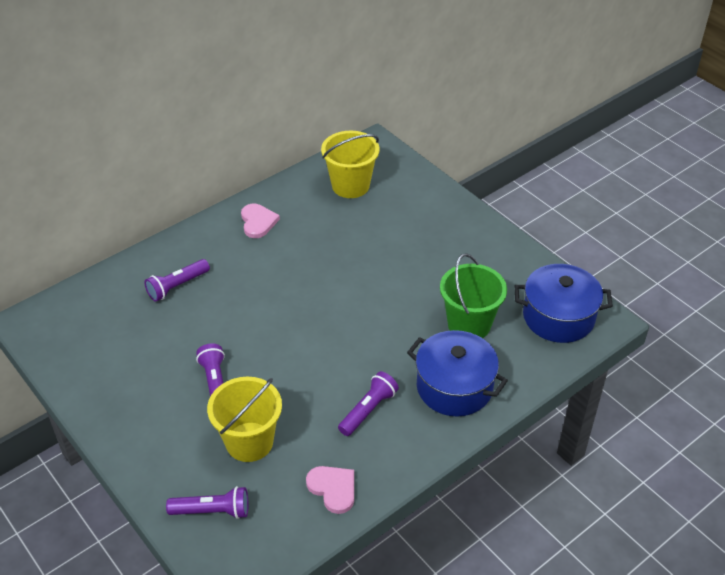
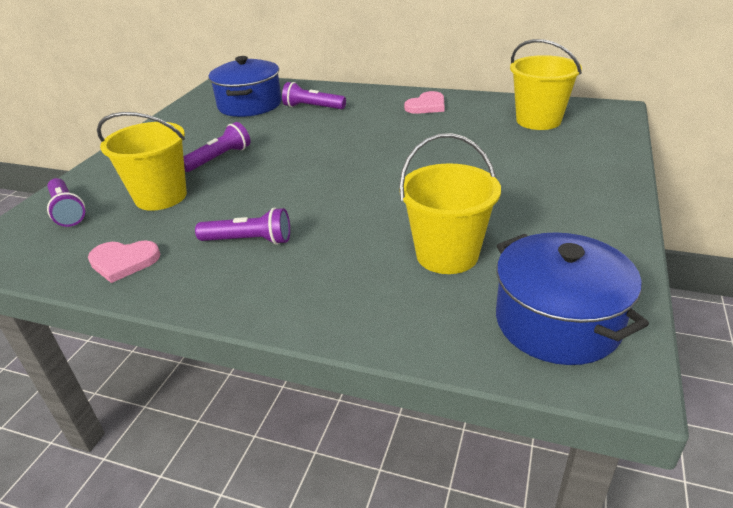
camera: 60 degrees right, 10 degrees down
(333, 489) = (123, 261): pink heart -> pink heart turned 75 degrees clockwise
(454, 387) = (335, 283): blue pot -> blue pot (250, 105)
(469, 324) = (447, 255): green bucket -> yellow bucket

